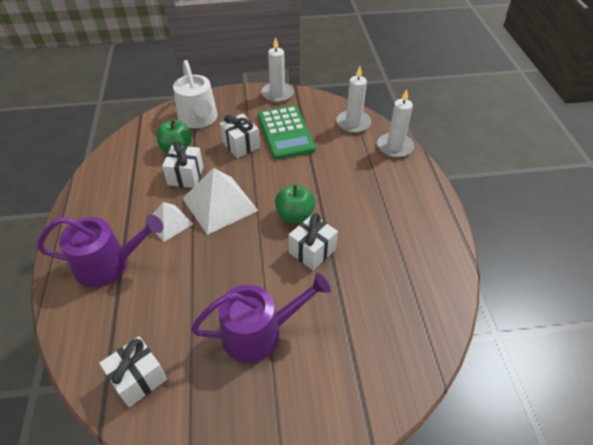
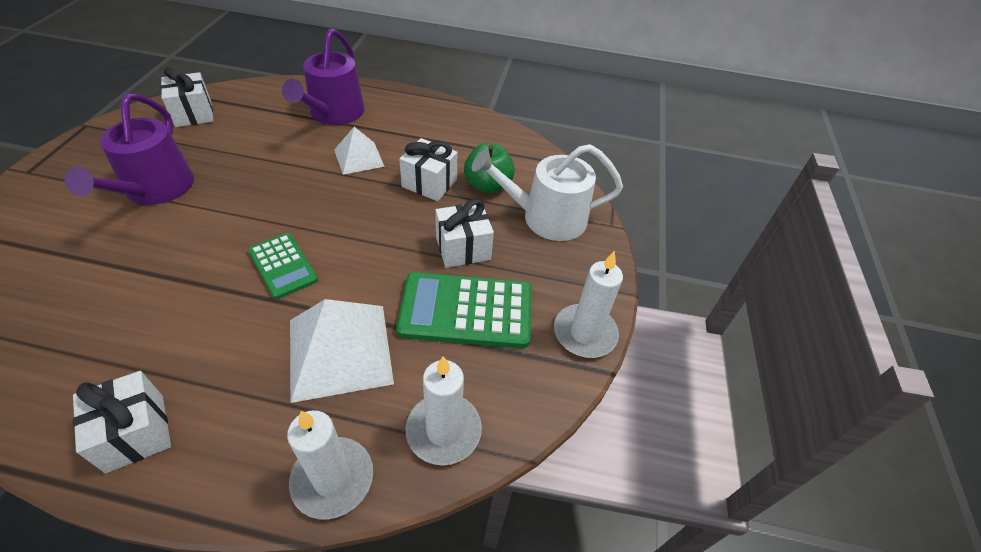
camera: 105 degrees right, 0 degrees up
(220, 204) = (357, 201): white pyramid -> white pyramid (339, 351)
(295, 215) = (282, 266): green apple -> green calculator
(312, 251) = (211, 264): white gift -> white gift (135, 432)

